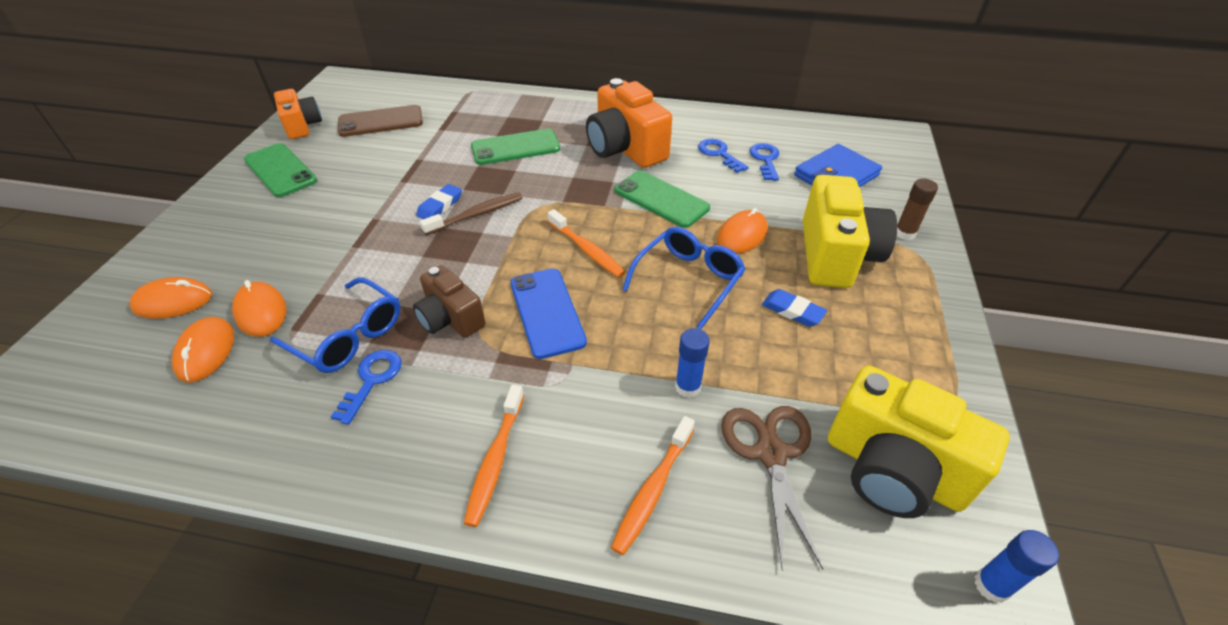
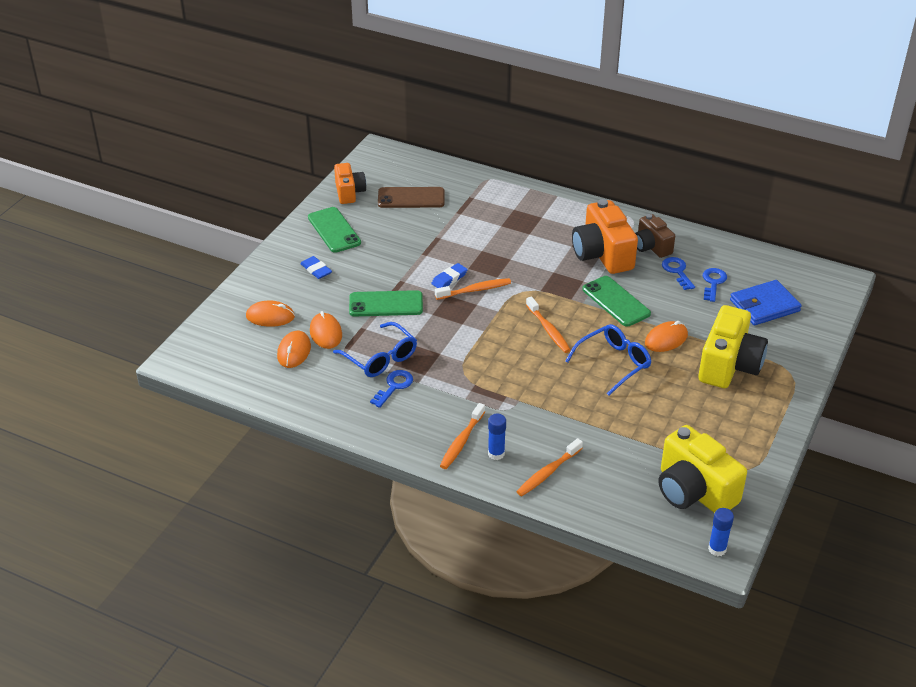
camera: 15 degrees right, 5 degrees down
(451, 319) = (446, 359): brown camera -> brown camera (651, 247)
(477, 214) = (475, 290): brown toothbrush -> orange toothbrush
(515, 147) = (514, 239): green phone -> green phone (386, 304)
(547, 312) = (510, 366): blue phone -> none
(687, 387) = (588, 426): blue glue stick -> blue glue stick (496, 454)
(770, 453) = (624, 469): brown scissors -> none
(792, 311) = (677, 396): blue eraser -> blue eraser (316, 270)
(904, 233) = (791, 359): brown glue stick -> none

